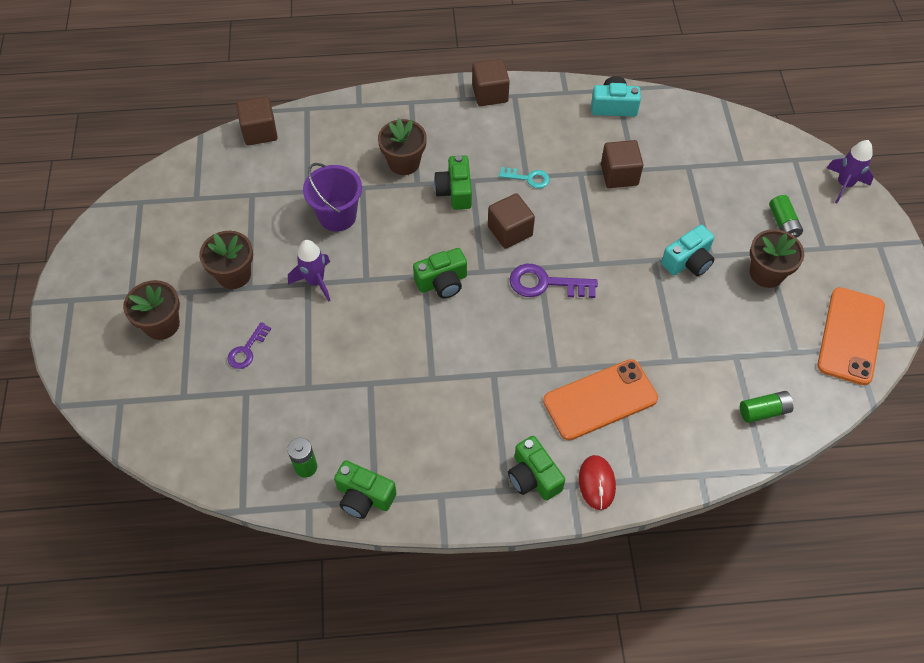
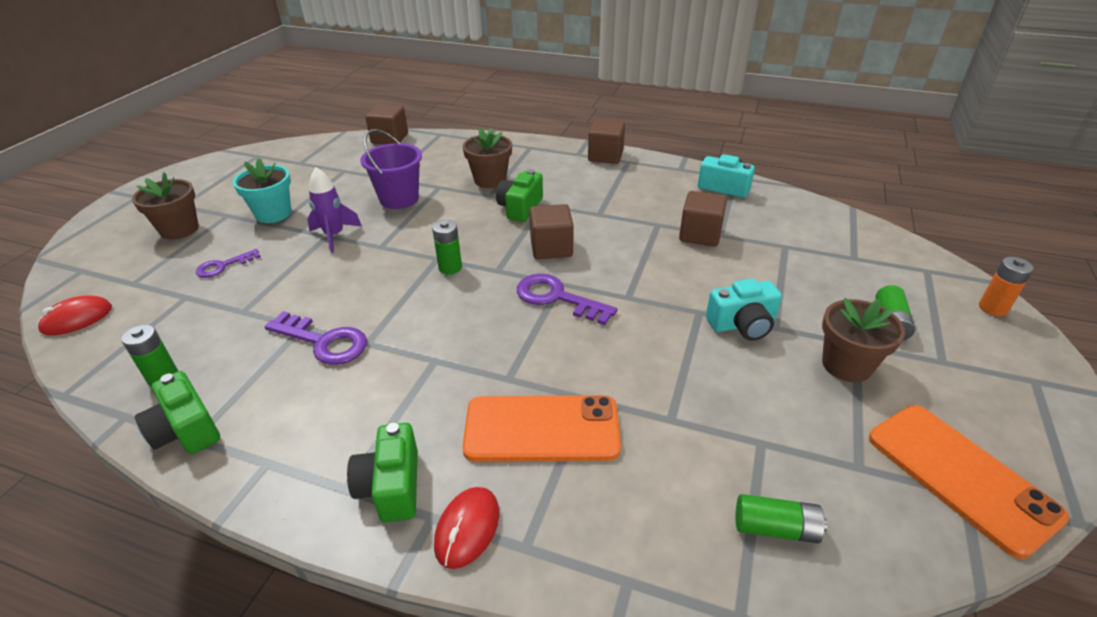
camera: 25 degrees right, 20 degrees down
(175, 447) = (77, 319): none -> red mouse
(234, 275) = (273, 214): brown flower pot -> turquoise flower pot
(399, 390) = (324, 342): none -> purple key
(442, 282) = (450, 267): green camera -> green battery
(528, 178) = (600, 215): turquoise key -> none
(844, 185) = (992, 308): purple rocket -> orange battery
(850, 336) = (960, 476): orange phone -> orange phone turned 75 degrees counterclockwise

